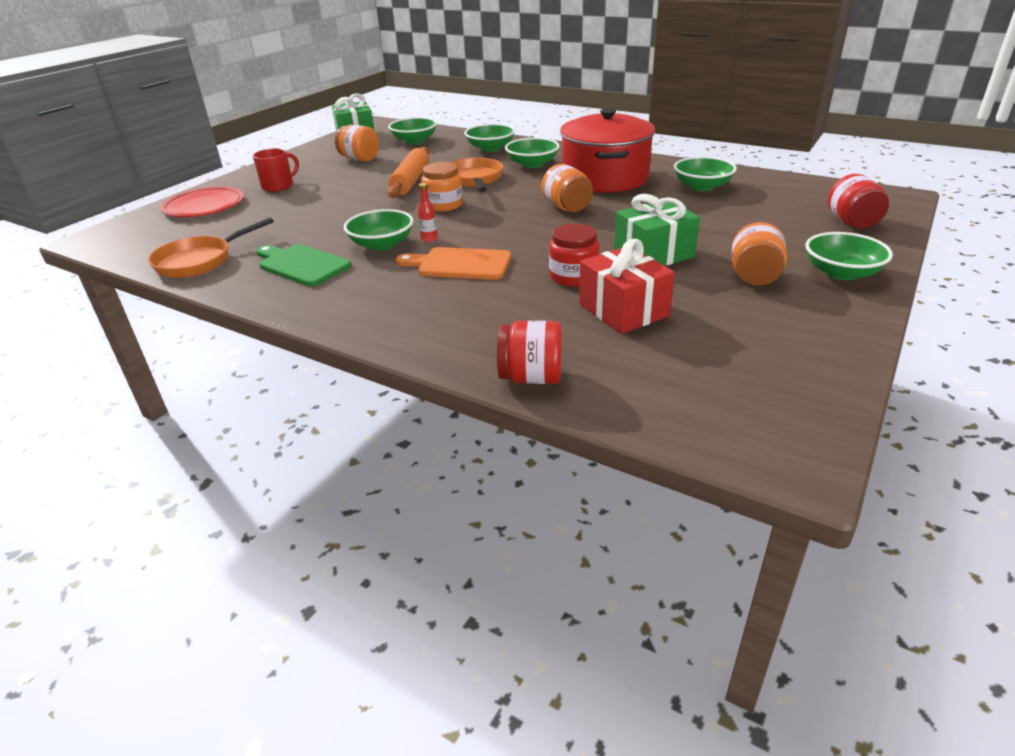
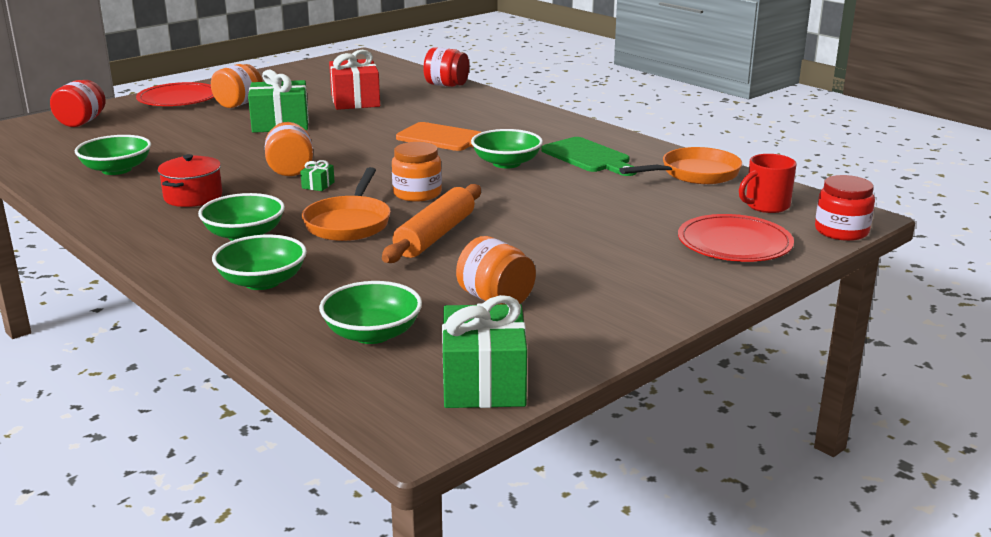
camera: 165 degrees left, 10 degrees down
(279, 186) = (633, 261): red mug -> red mug (766, 206)
(429, 239) = (457, 161): red bottle -> none
(527, 199) = (318, 185): none -> green gift
(573, 276) = (363, 120): red jar -> red jar (841, 231)
(605, 178) = (193, 197): red pot -> red pot, size x0.50
(841, 272) = (178, 98): green bowl -> red plate

